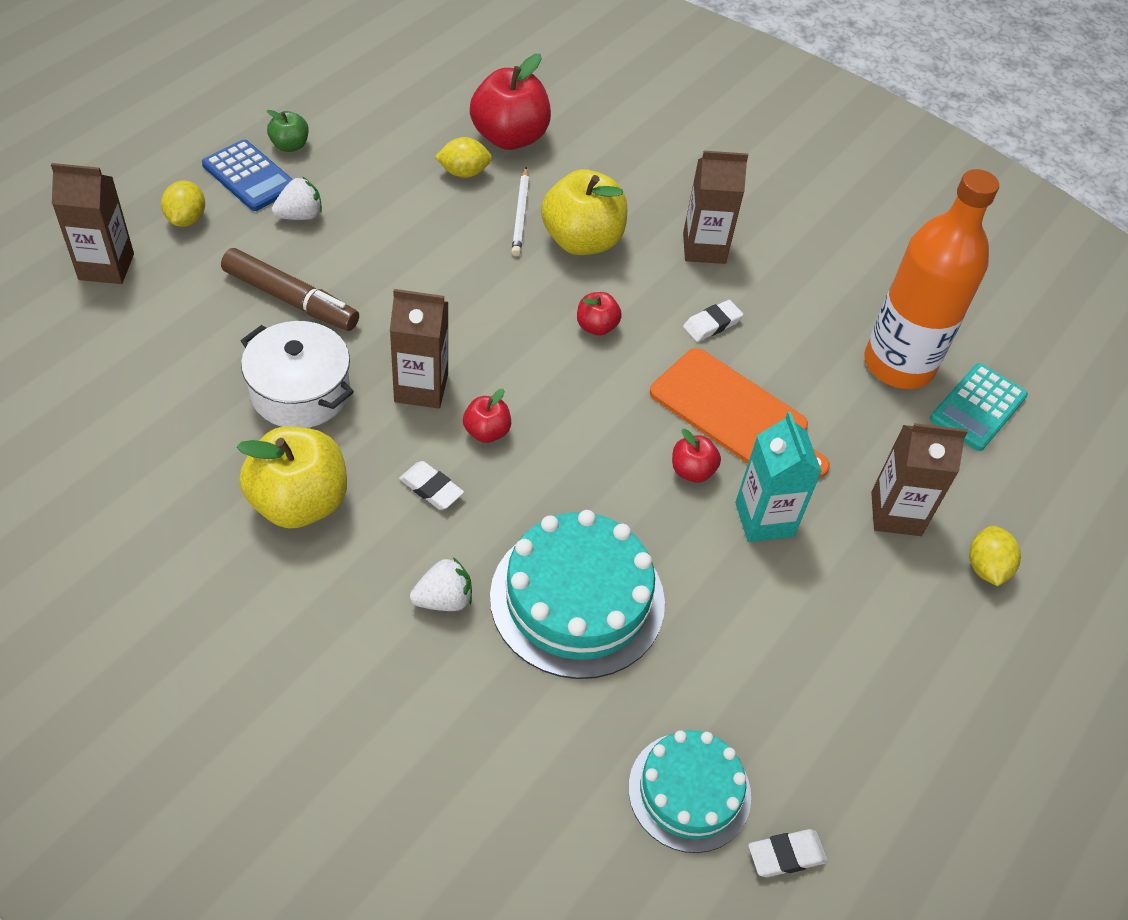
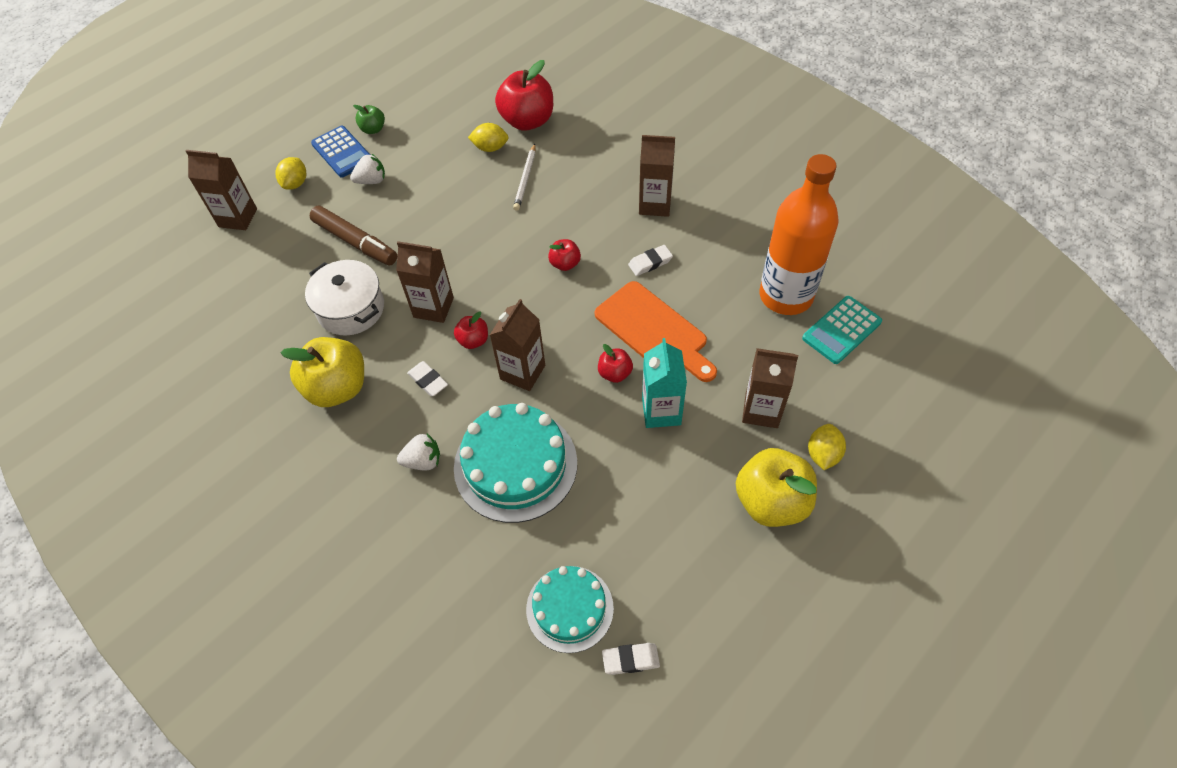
camera: 15 degrees right, 5 degrees up
(564, 473) = (522, 372): none -> brown carton
(582, 241) = (566, 199): yellow apple -> yellow apple (771, 502)

